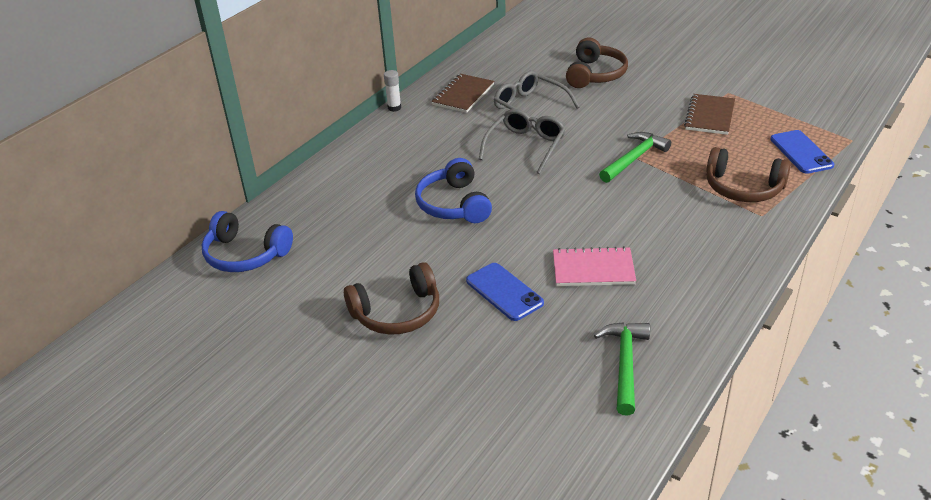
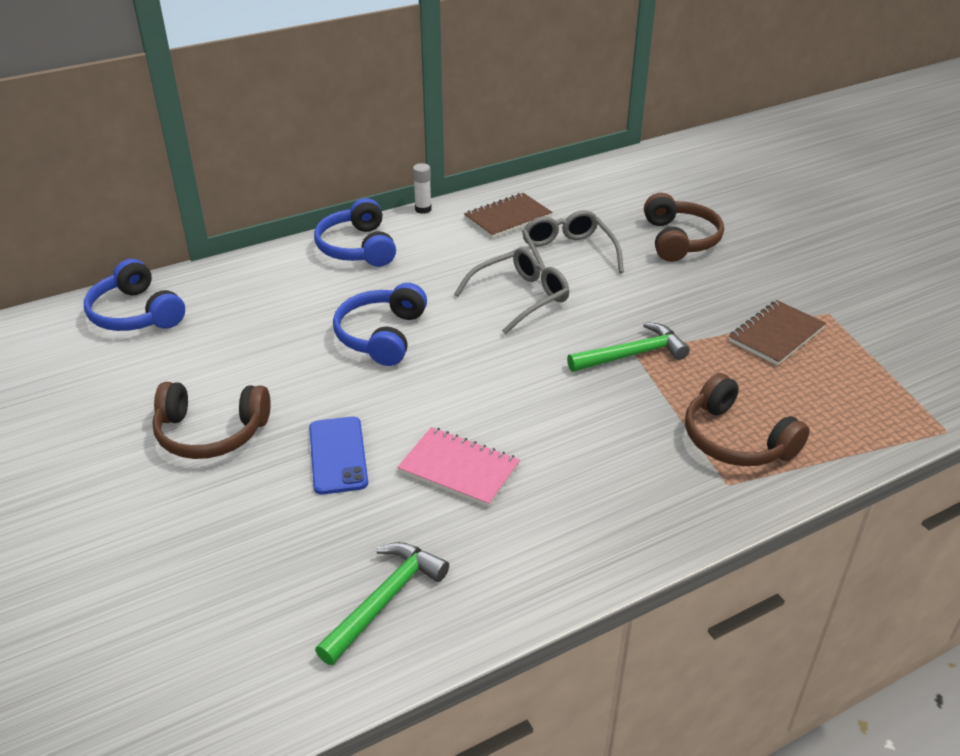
camera: 25 degrees right, 0 degrees up
(372, 150) = (358, 247): none -> blue headphones
(595, 74) = (679, 240): brown headphones -> brown headphones turned 45 degrees counterclockwise
(801, 152) = (857, 422): blue phone -> none

